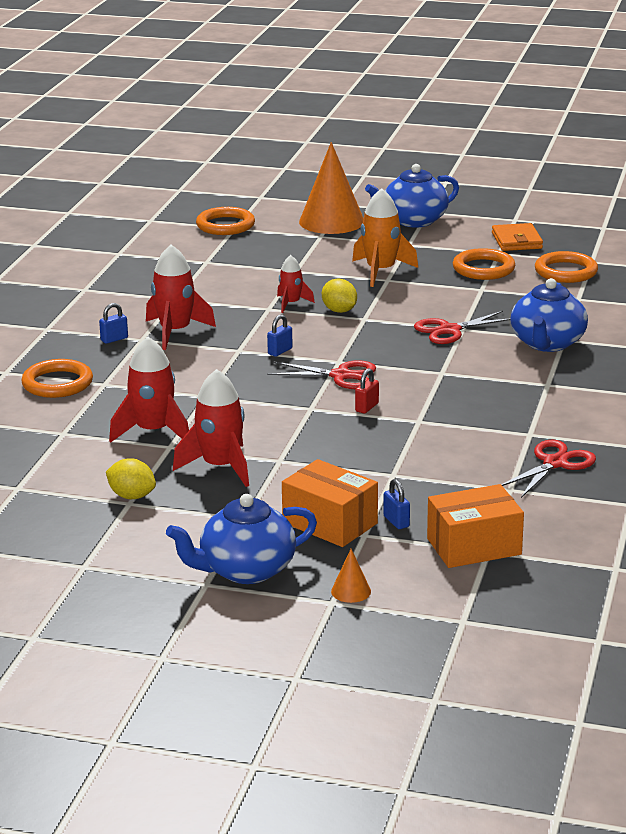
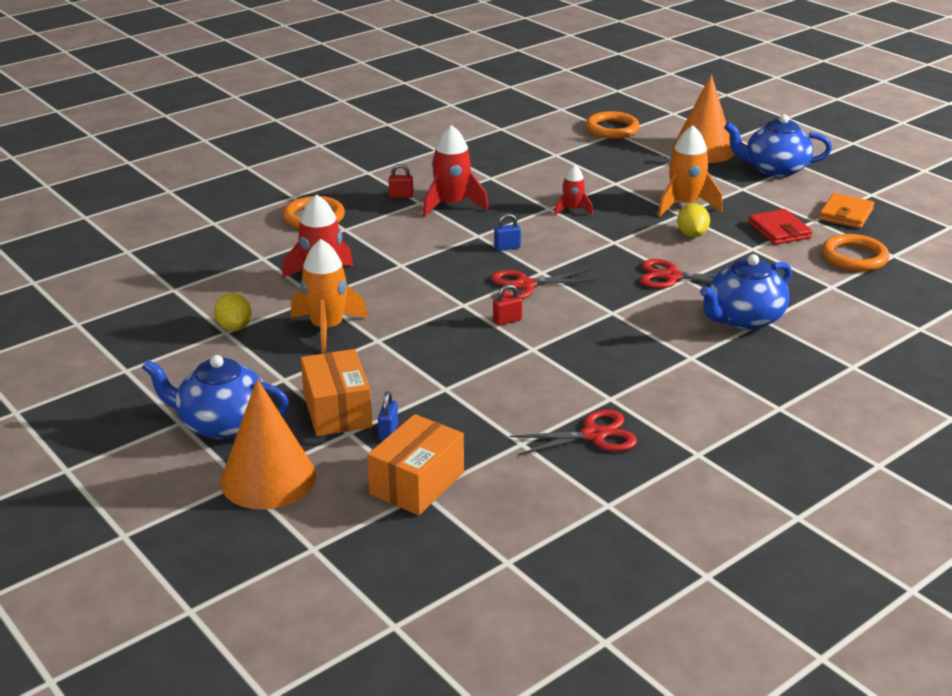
camera: 35 degrees right, 5 degrees up
(114, 339) = (401, 196): blue padlock -> red padlock
(220, 467) = (327, 328): red rocket -> orange rocket
(339, 311) = (602, 228): yellow lemon -> yellow lemon (692, 234)
(341, 376) = (525, 285): red scissors -> red scissors turned 120 degrees clockwise
(351, 591) = (268, 478): orange cone -> orange cone, size x2.44
(474, 546) = (417, 483): orange box -> orange box turned 75 degrees counterclockwise
(483, 269) = (779, 230): orange ring -> red wallet

